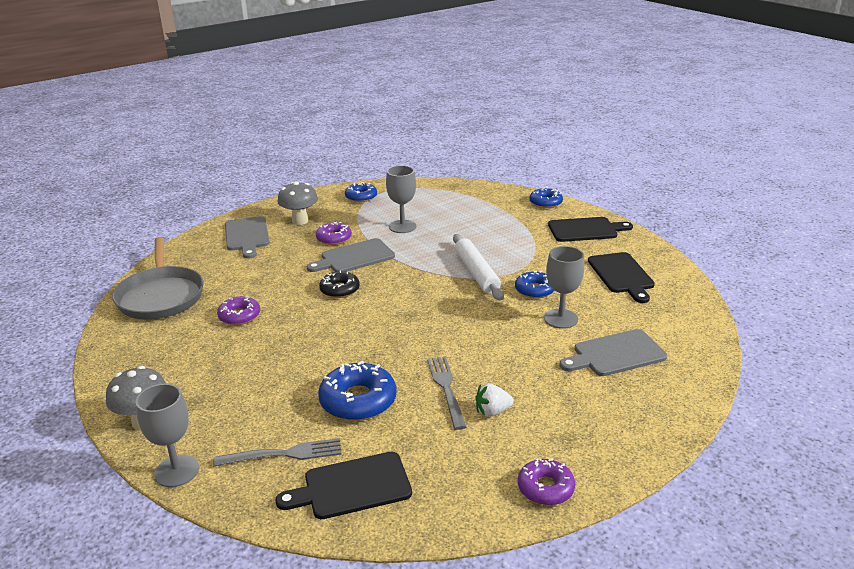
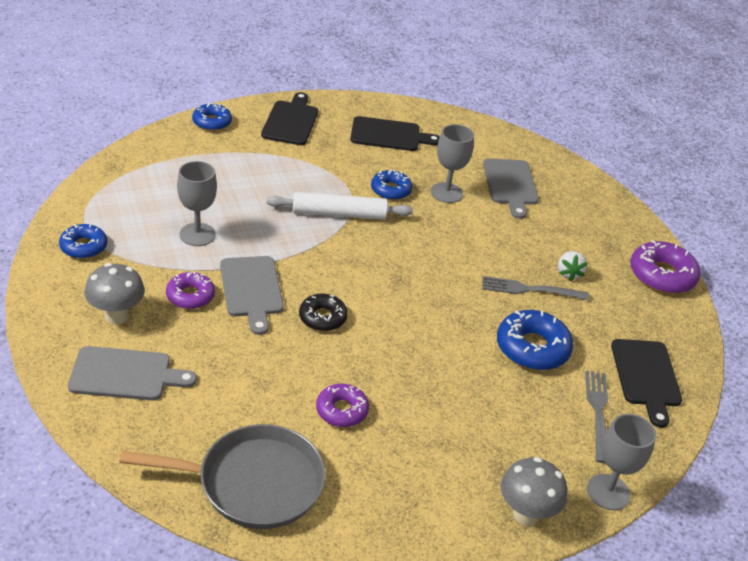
camera: 80 degrees left, 10 degrees up
(545, 488) = (662, 275): purple donut -> purple donut, size x1.57

